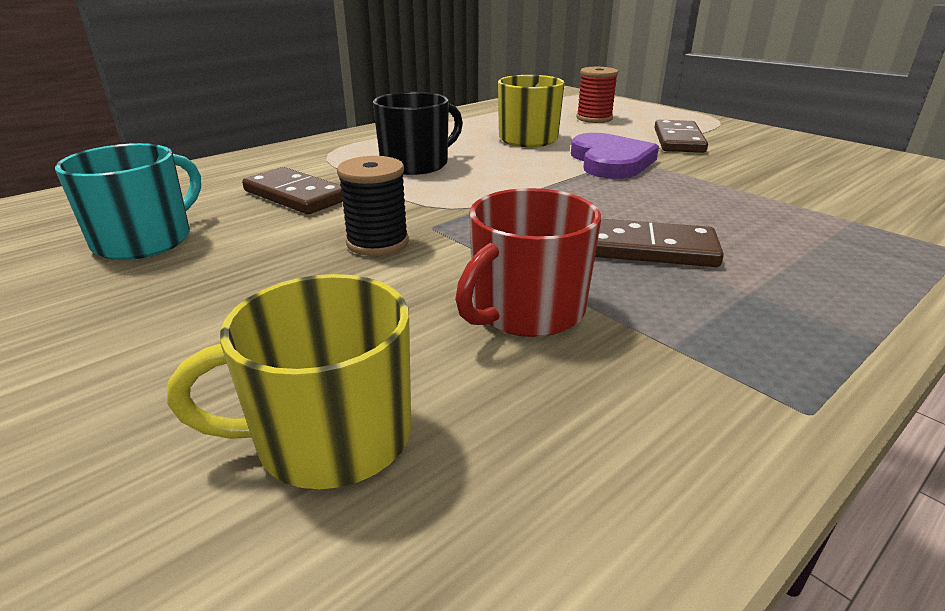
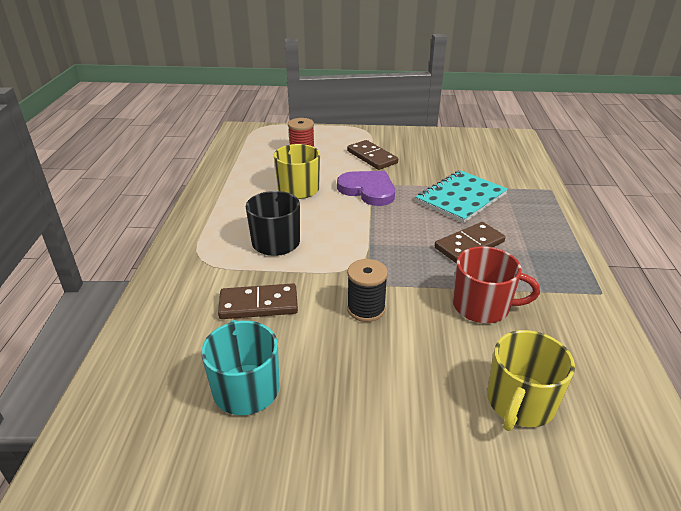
camera: 45 degrees left, 5 degrees up
(526, 310) = (482, 306): red mug -> red mug turned 75 degrees counterclockwise
(740, 205) = (461, 198): none -> turquoise notebook

